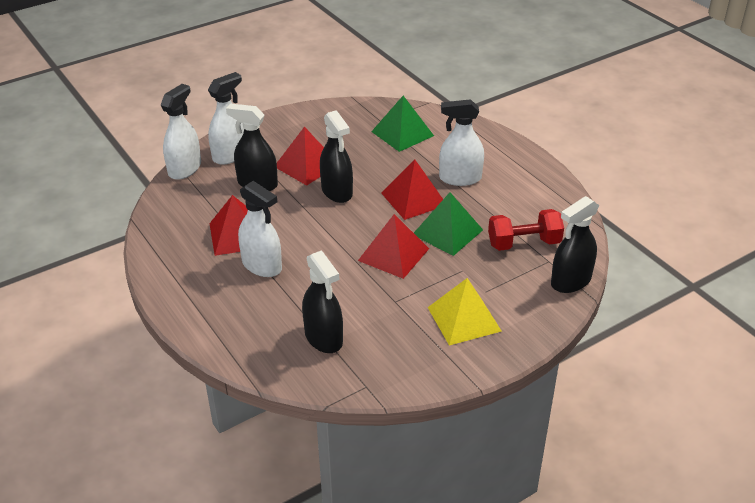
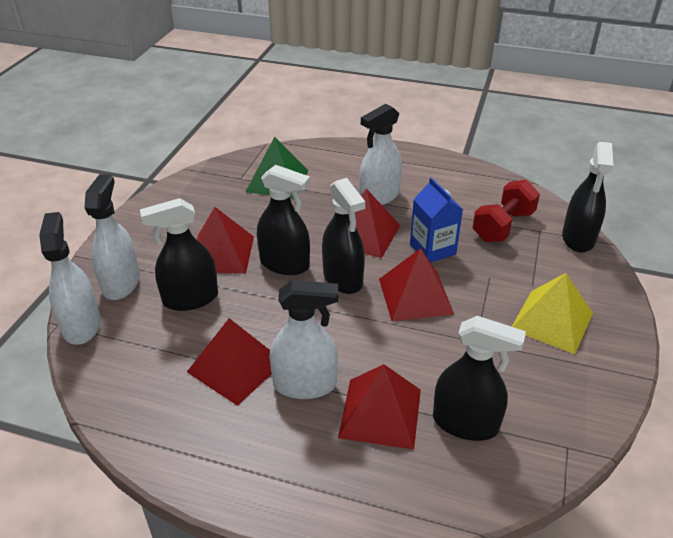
camera: 40 degrees left, 0 degrees up
(283, 304) = (380, 413): none -> red pyramid
(361, 219) = (343, 278): none -> black spray bottle
(447, 232) = (432, 249): green pyramid -> blue carton

